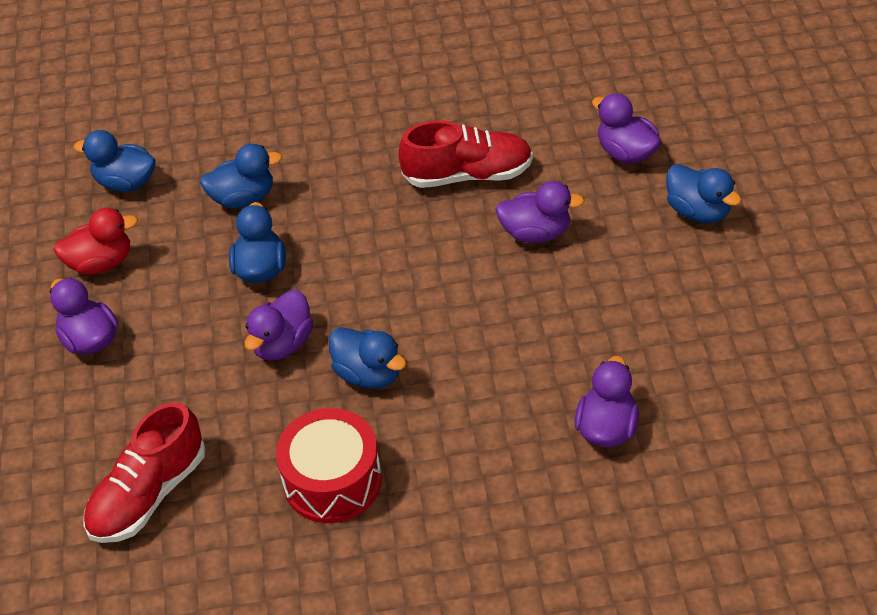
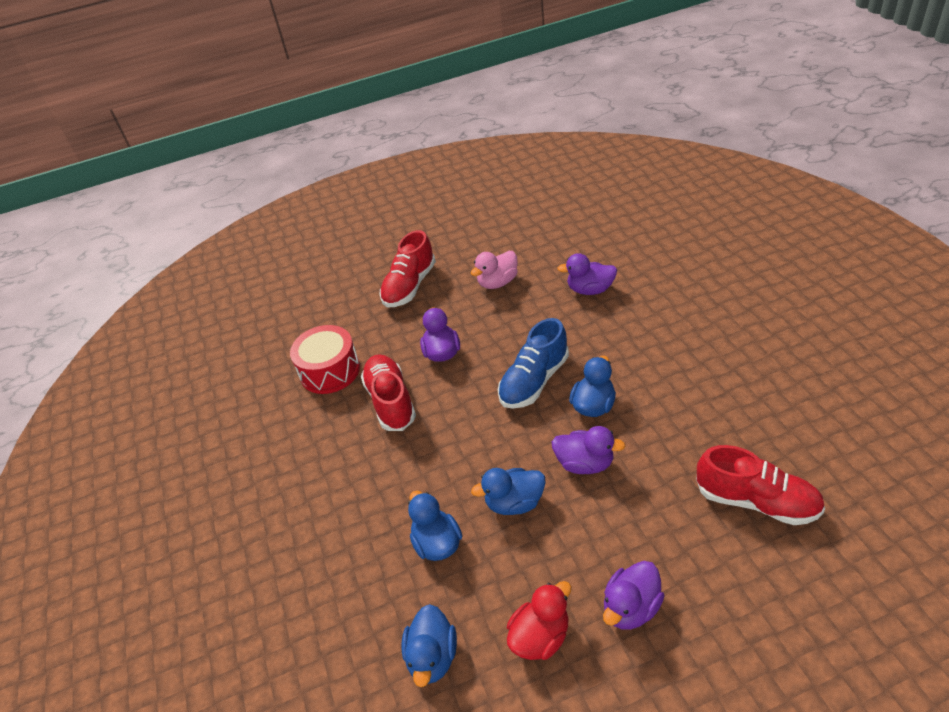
camera: 100 degrees left, 5 degrees down
(101, 263) = (540, 636): red duck -> red duck turned 75 degrees clockwise
(332, 480) = (688, 399): red drum -> red drum (330, 371)
(440, 321) = (534, 381): none -> blue shoe
(626, 153) = (360, 326): purple duck -> none
(668, 316) = (497, 282): none -> pink duck
(698, 211) = (409, 286): blue duck -> red shoe

